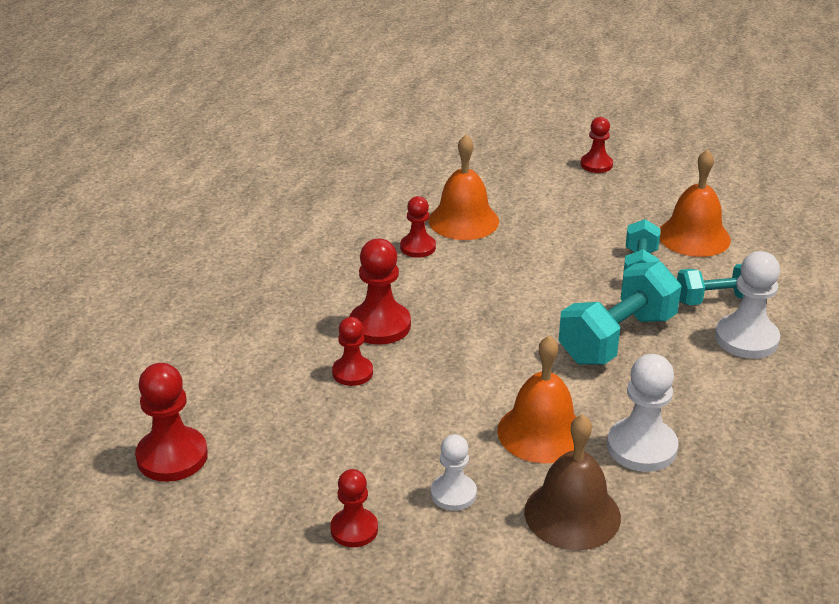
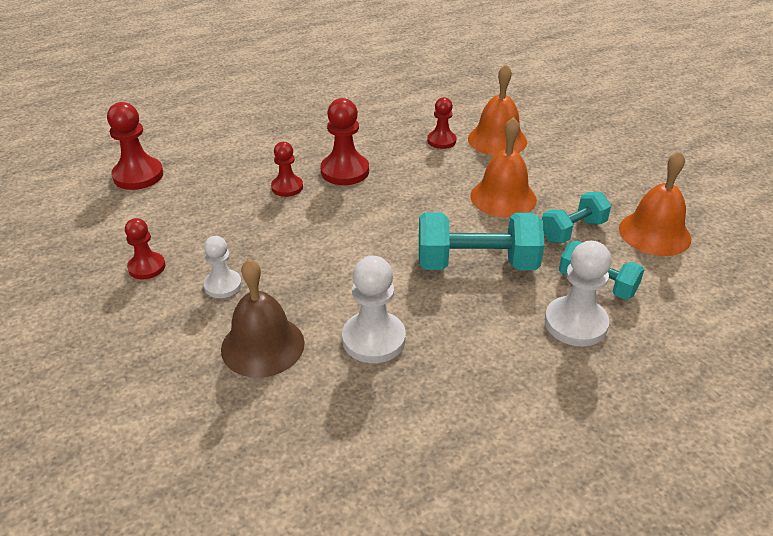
camera: 45 degrees right, 5 degrees up
(541, 432) = (329, 287): orange bell -> orange bell (503, 197)
(596, 164) = (656, 150): red pawn -> none

